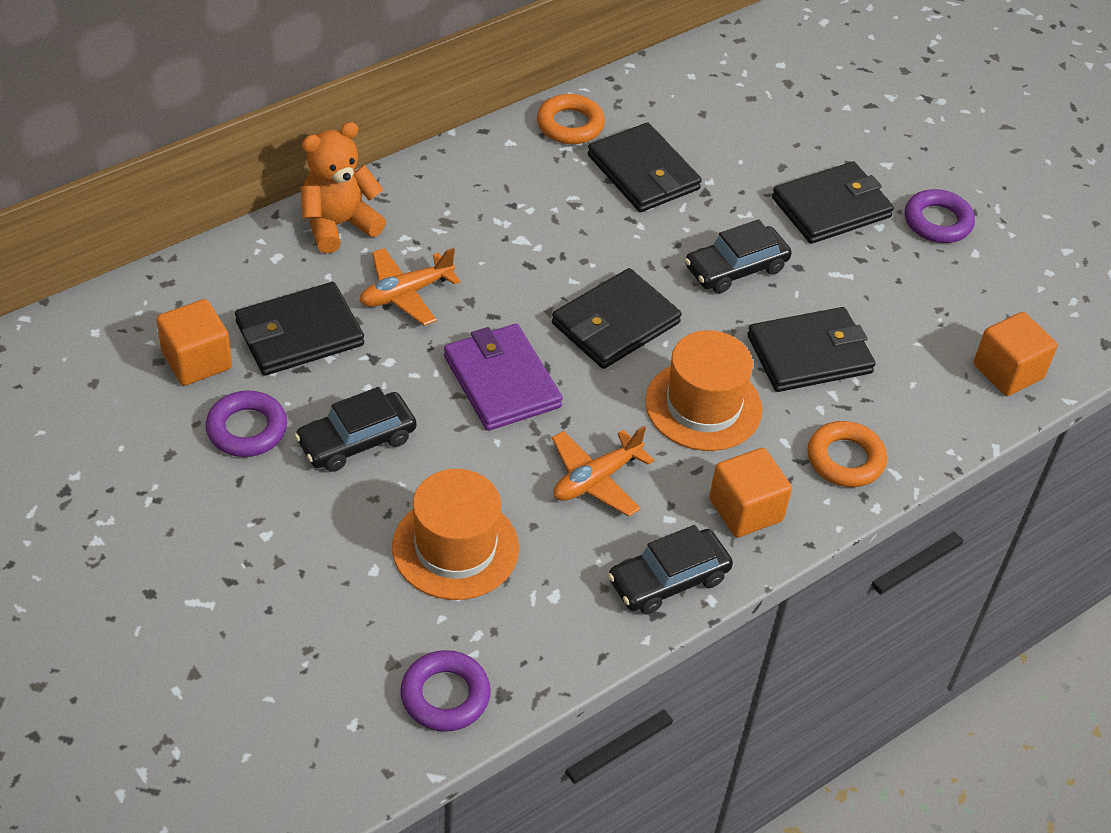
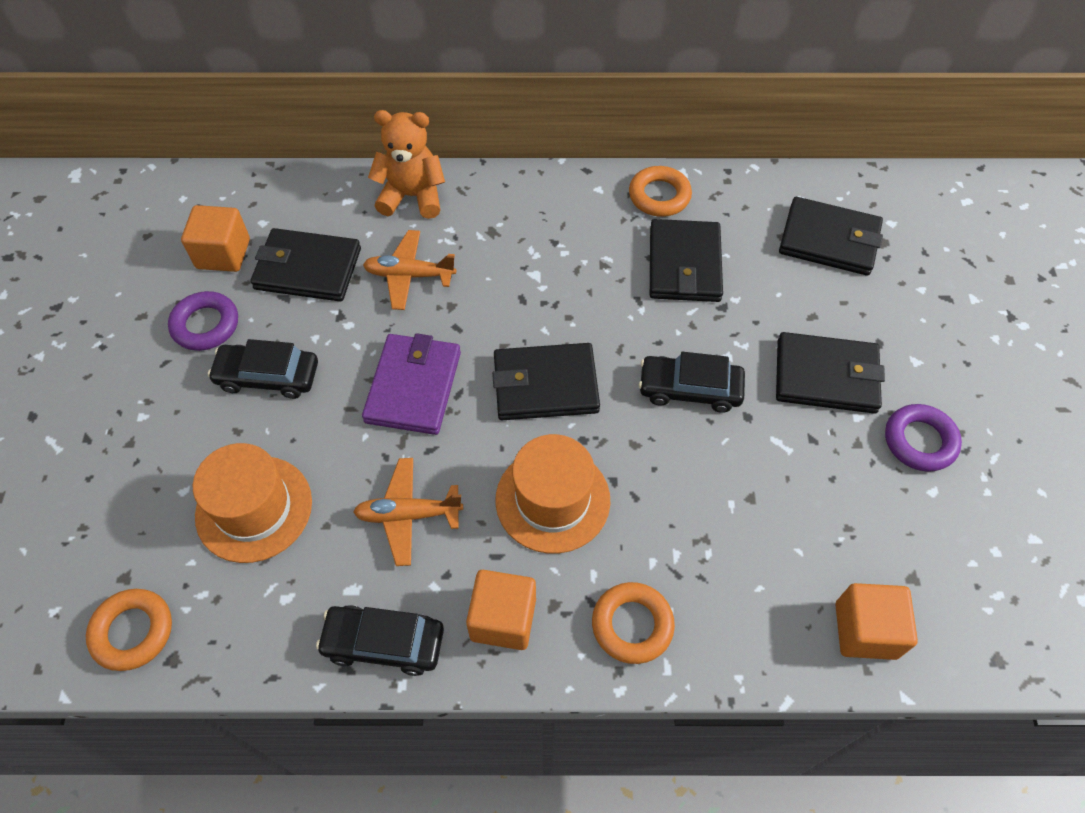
camera: 40 degrees right, 10 degrees up
(445, 696) = (133, 631): purple ring -> orange ring
(810, 354) = (687, 505): black wallet -> black wallet (829, 240)

